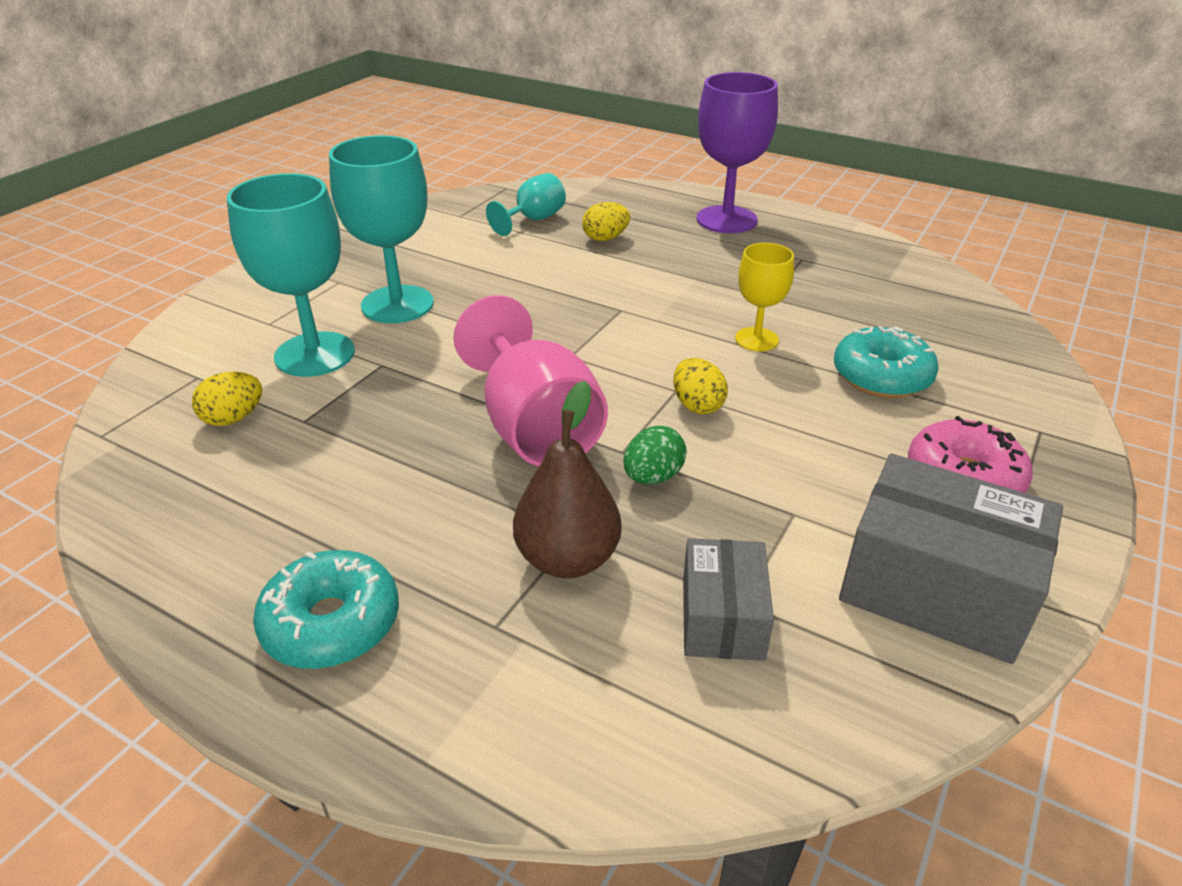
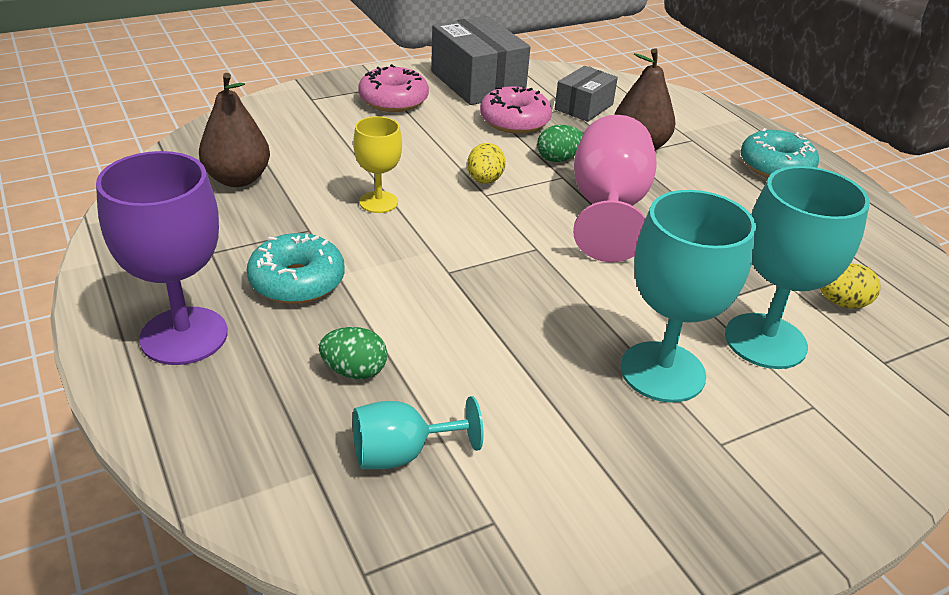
camera: 150 degrees left, 0 degrees up
(605, 238) = (354, 371): yellow egg -> green egg
(778, 521) = (514, 121): none -> pink donut
(881, 376) = (340, 149): turquoise donut -> turquoise donut (297, 281)
(897, 310) = (238, 179): none -> brown pear

